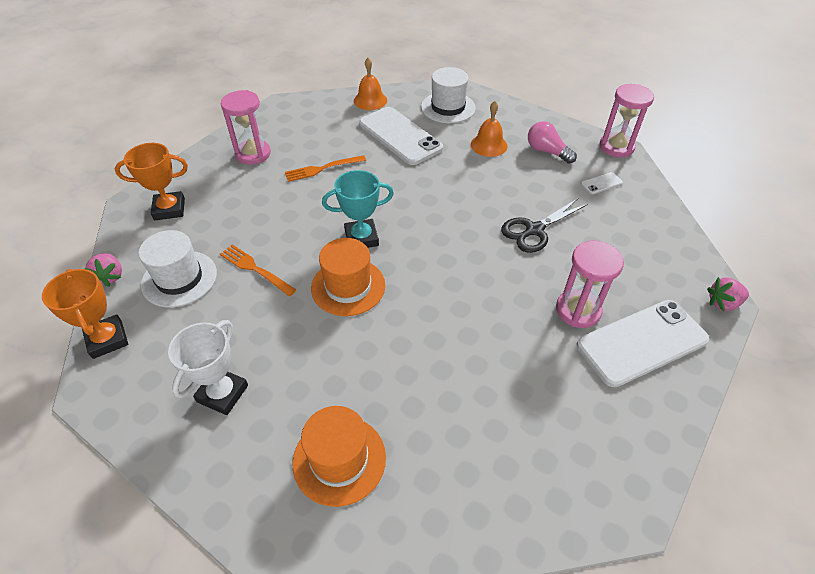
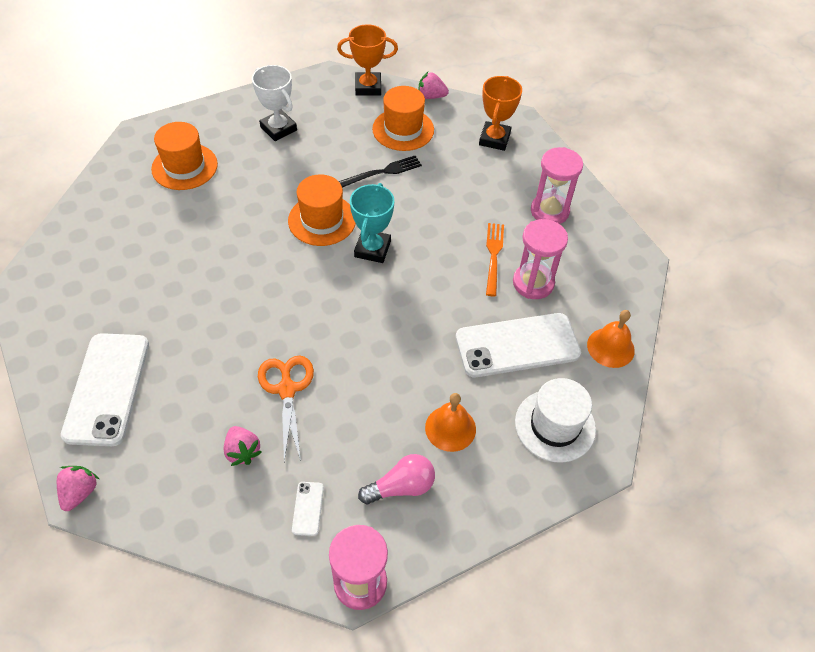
camera: 115 degrees right, 5 degrees up
(179, 278) = (403, 129): white hat -> orange hat
(255, 269) = (383, 172): orange fork -> black fork
(534, 230) = (287, 389): black scissors -> orange scissors
(578, 310) = (174, 363): pink hourglass -> pink hourglass (533, 283)
(601, 230) = (242, 451): none -> pink strawberry

